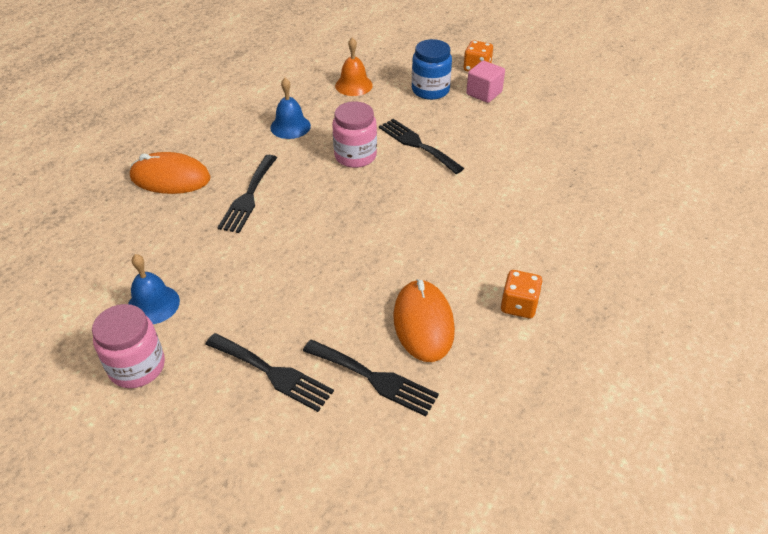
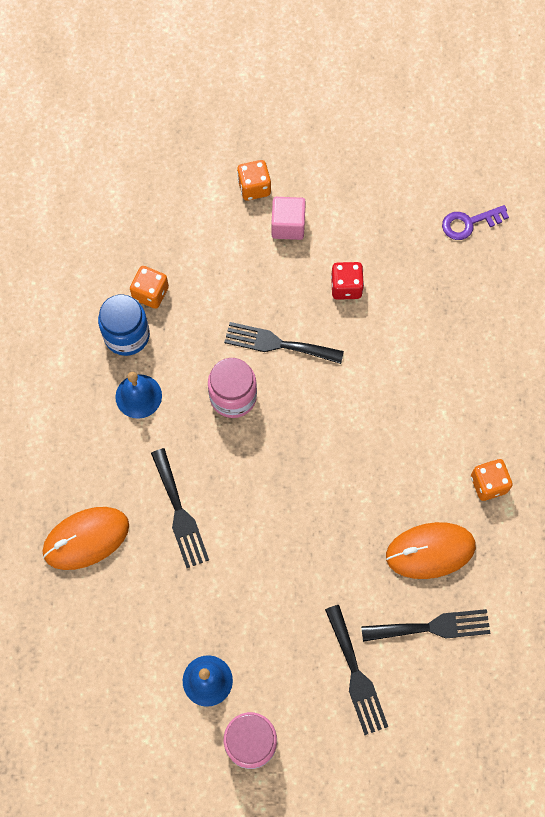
camera: 35 degrees left, 25 degrees up
(272, 373) = (356, 675): black fork -> black fork turned 75 degrees clockwise
(353, 85) = (150, 293): orange bell -> orange dice
(423, 323) = (430, 551): orange mouse -> orange mouse turned 60 degrees counterclockwise
(430, 90) = (233, 253): blue jar -> blue jar (127, 335)
(499, 138) = (346, 287): none -> red dice
(632, 147) = (469, 223): none -> purple key

